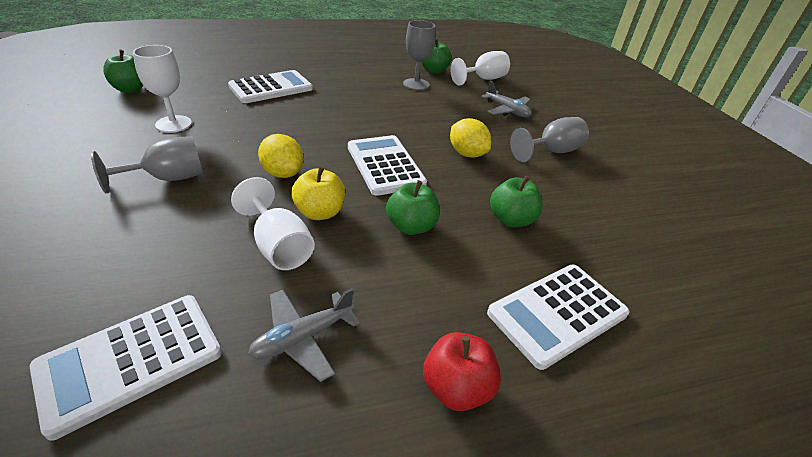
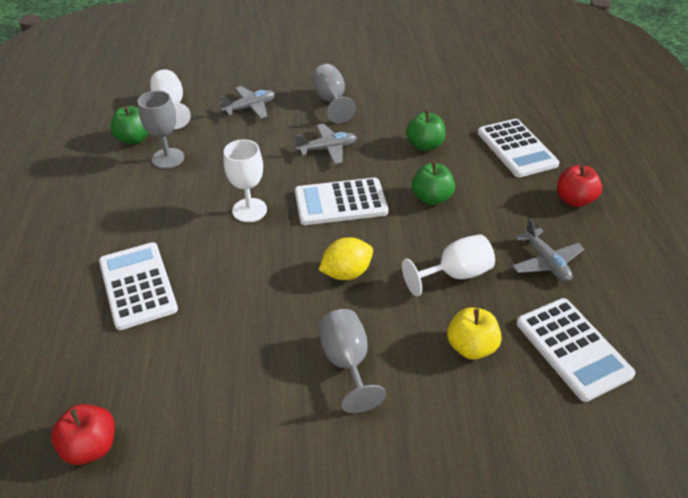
camera: 75 degrees left, 5 degrees up
(131, 89) = (91, 446): green apple -> red apple
(173, 124) = (221, 376): white goblet -> white goblet (249, 210)
(320, 212) = (411, 249): yellow apple -> yellow apple (471, 347)
(467, 154) = (327, 149): yellow lemon -> grey plane

